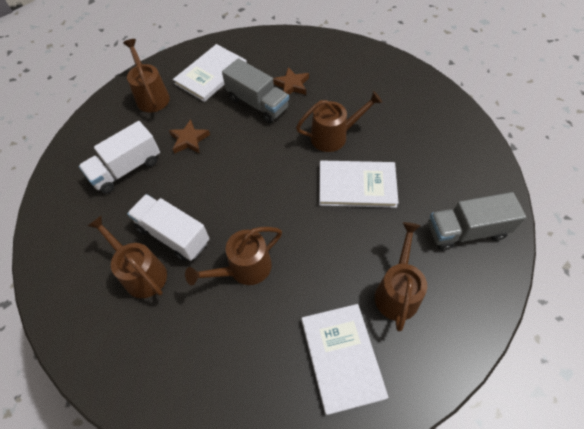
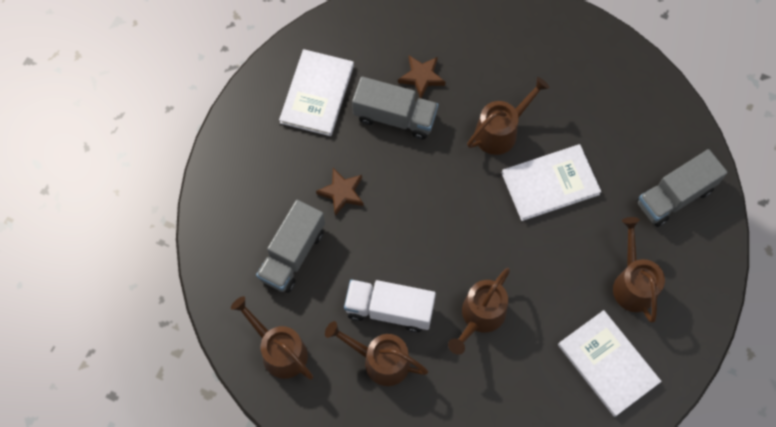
camera: 25 degrees left, 10 degrees up
(126, 169) = (292, 254): white truck -> grey truck
(151, 96) = (261, 150): brown watering can -> brown watering can (279, 350)

